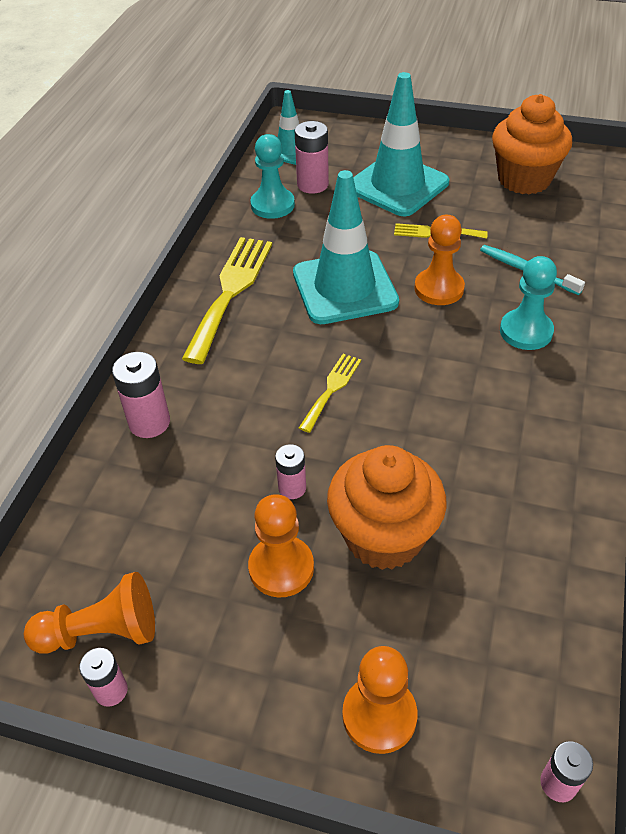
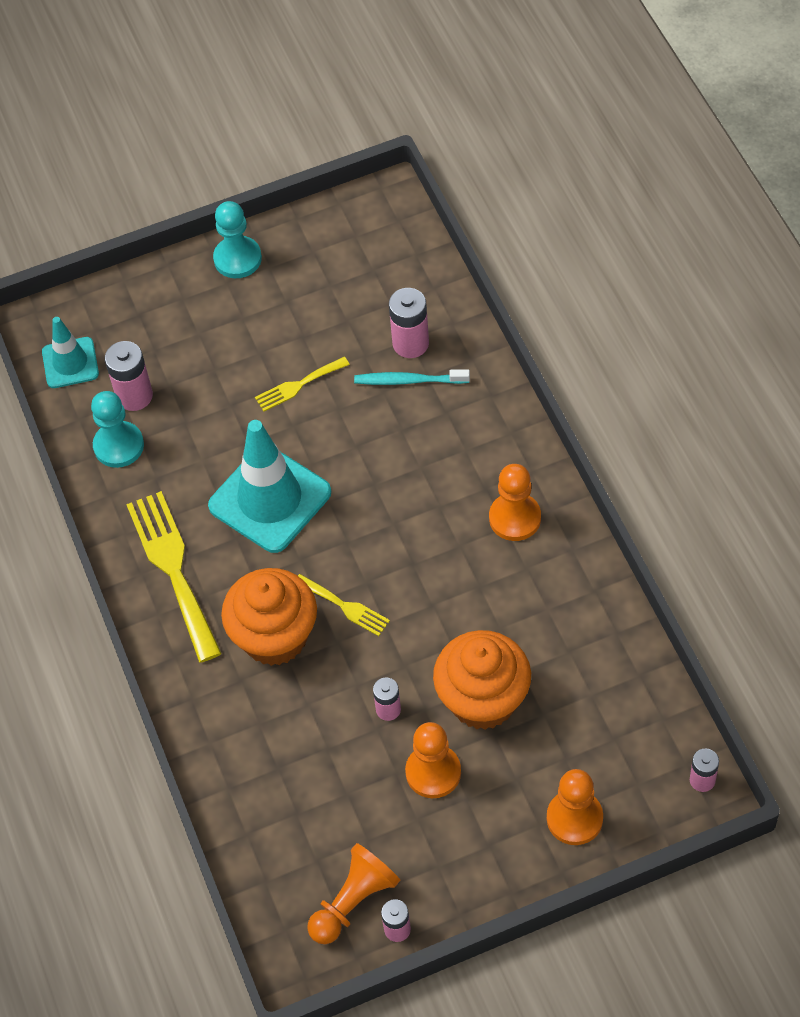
camera: 35 degrees left, 10 degrees up
(149, 422) = (228, 734): pink battery -> pink battery (410, 343)
(331, 389) = (345, 606): yellow fork -> yellow fork turned 135 degrees clockwise
(397, 185) = (217, 347): turquoise traffic cone -> none
(439, 288) = (350, 448): orange pawn -> orange pawn (515, 518)
(524, 179) = (329, 267): orange cupcake -> orange cupcake (275, 637)
(526, 331) = (453, 448): turquoise pawn -> turquoise pawn (237, 259)

